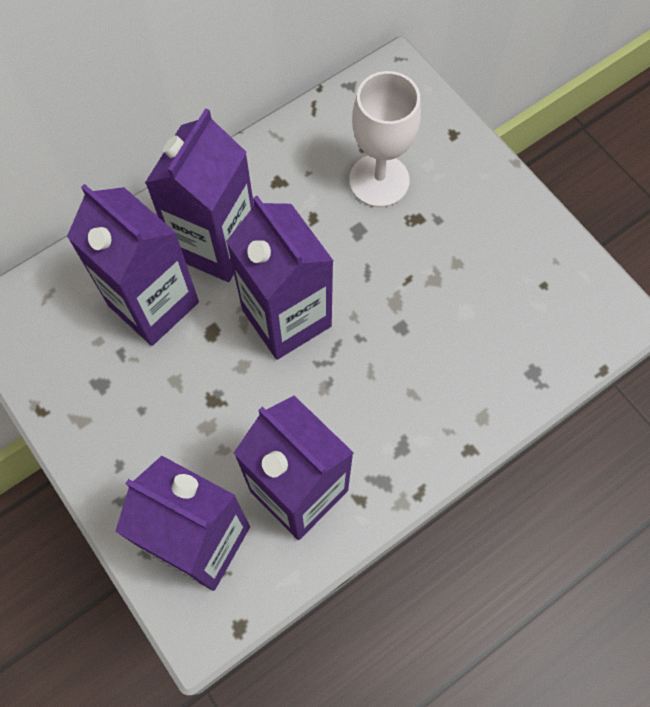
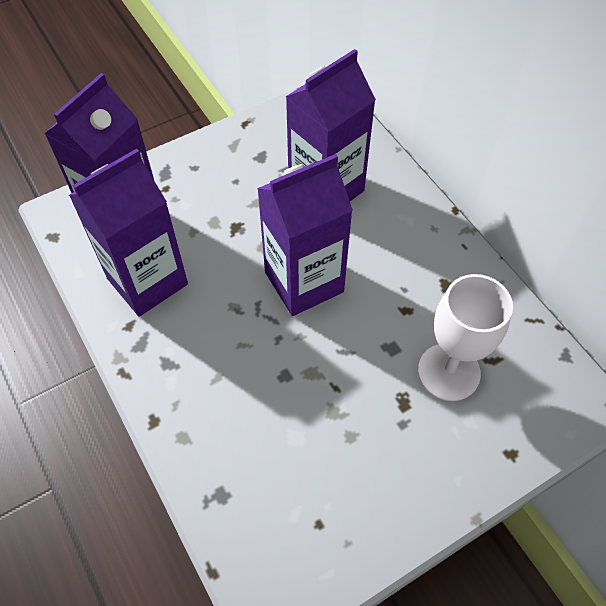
camera: 95 degrees right, 10 degrees down
(215, 245) = (380, 233): purple carton -> none

